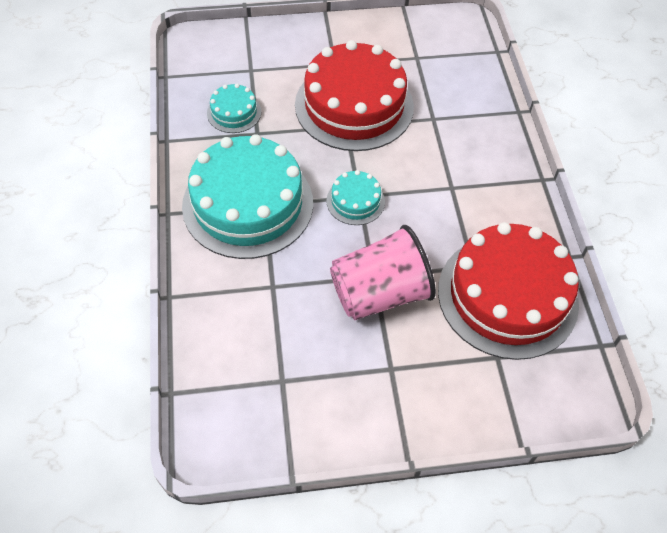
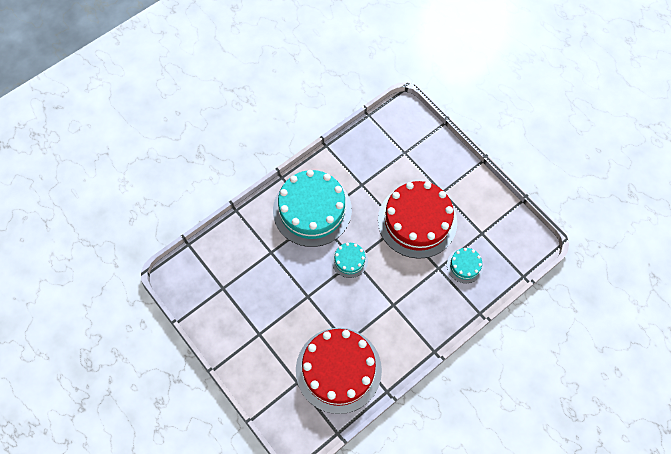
camera: 60 degrees right, 10 degrees up
(234, 112) = (367, 164): turquoise cake -> turquoise cake (465, 265)
(379, 294) = (298, 305): pink cup -> none

